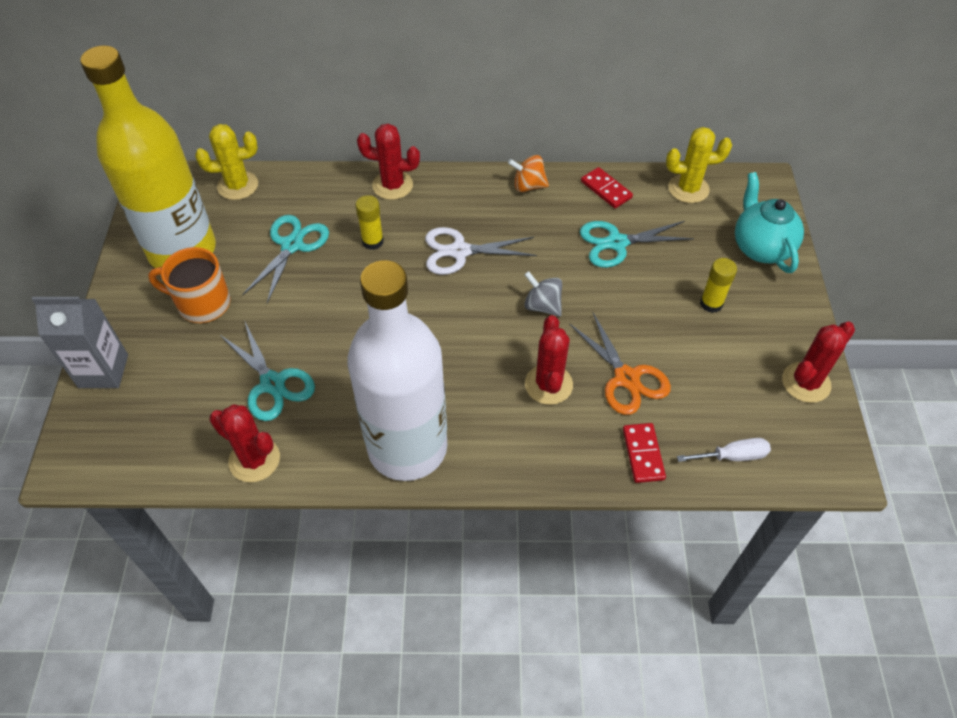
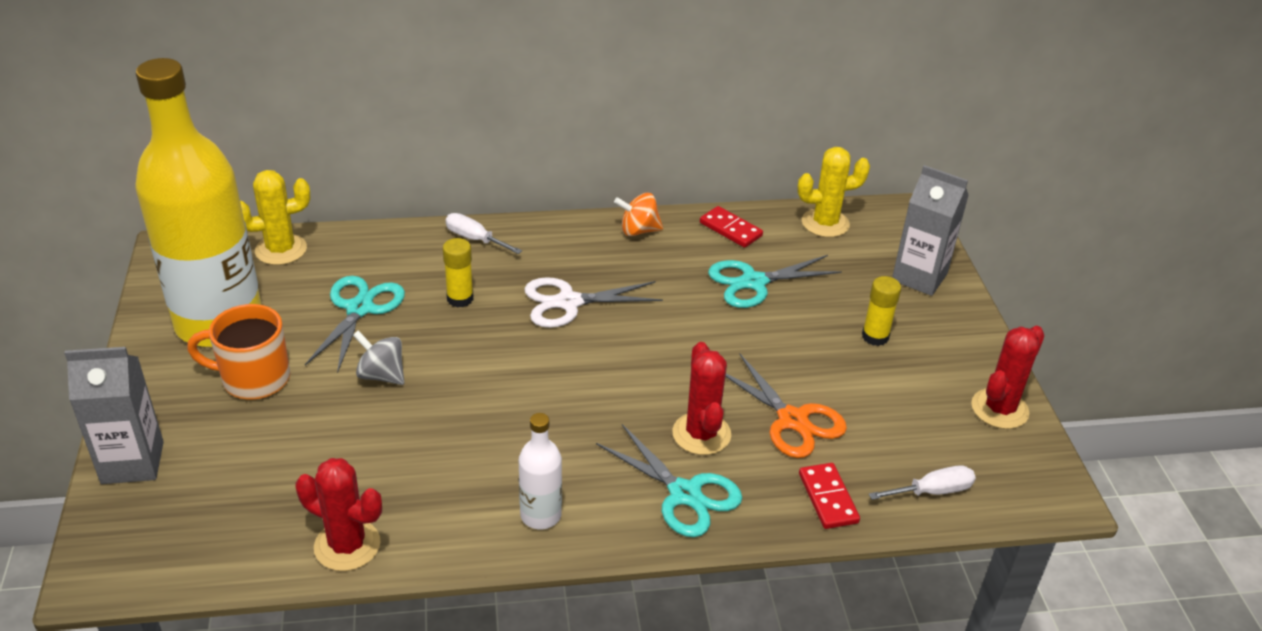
camera: 10 degrees left, 15 degrees down
(272, 383) = (358, 459): turquoise scissors -> turquoise scissors (684, 494)
(392, 185) = (475, 239): red cactus -> white screwdriver
(407, 447) = (540, 515): white bottle -> white bottle, size x0.41
(542, 306) = (678, 352): grey spinning top -> grey spinning top (381, 375)
(760, 248) = (919, 277): turquoise teapot -> grey carton

